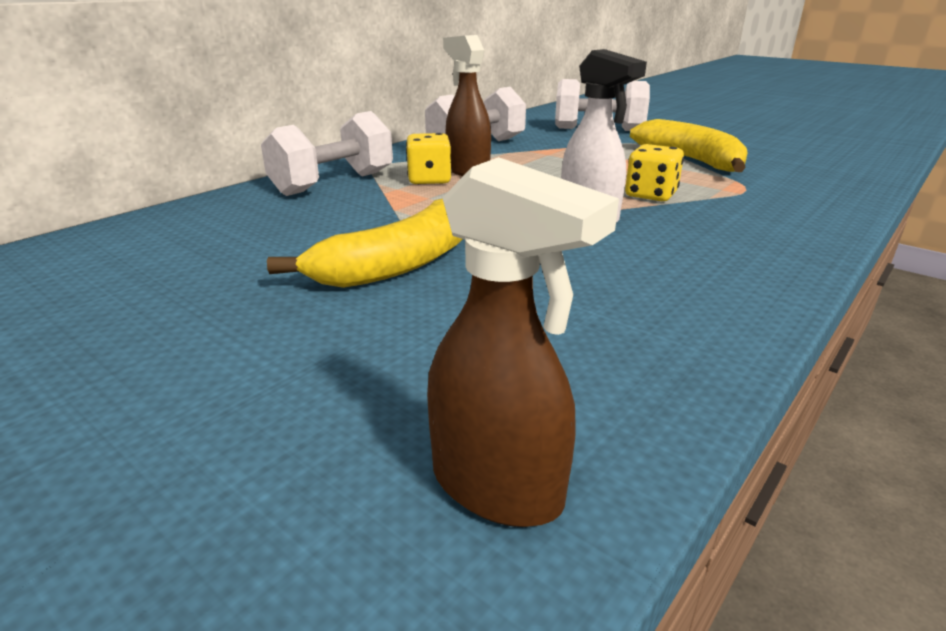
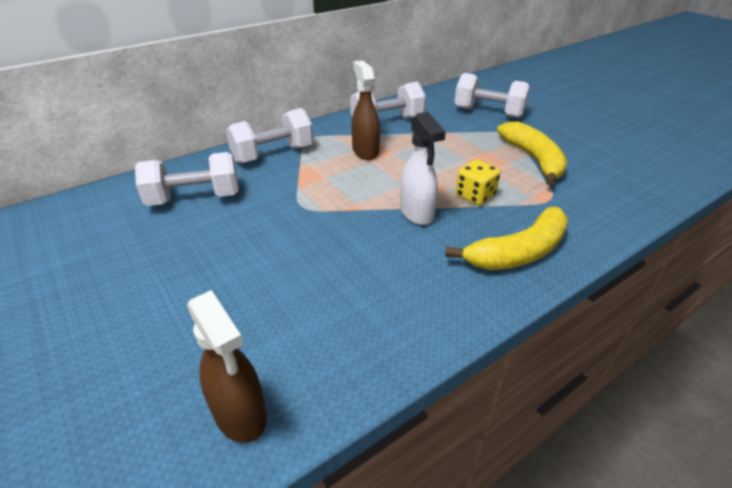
camera: 15 degrees right, 10 degrees up
(233, 236) = (195, 199): none -> white dumbbell
(401, 263) = (276, 239): yellow banana -> yellow banana (518, 252)
(429, 180) = (335, 158): yellow dice -> none

